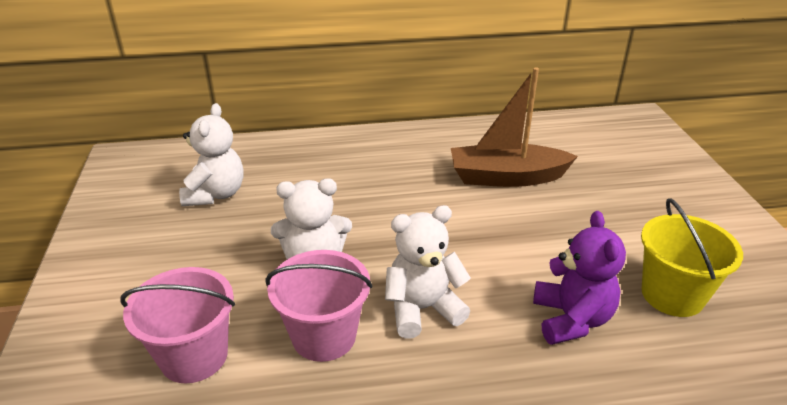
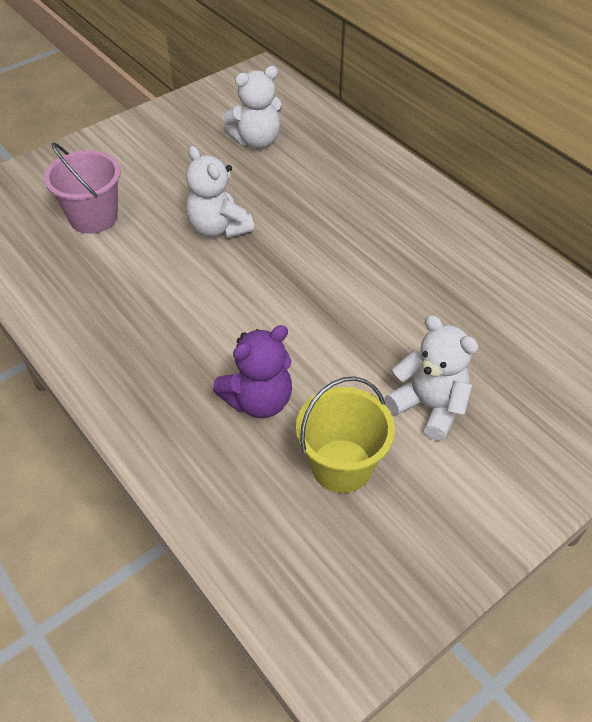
camera: 60 degrees right, 15 degrees up
(324, 336) = (148, 267): pink bucket -> none
(422, 309) = (209, 307): white teddy bear -> white teddy bear (429, 406)
(506, 177) = (434, 297): brown boat -> none

